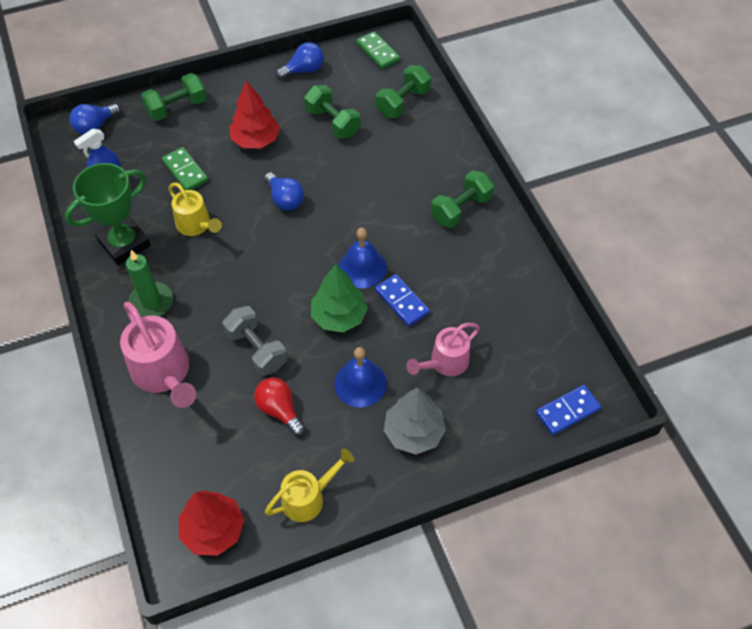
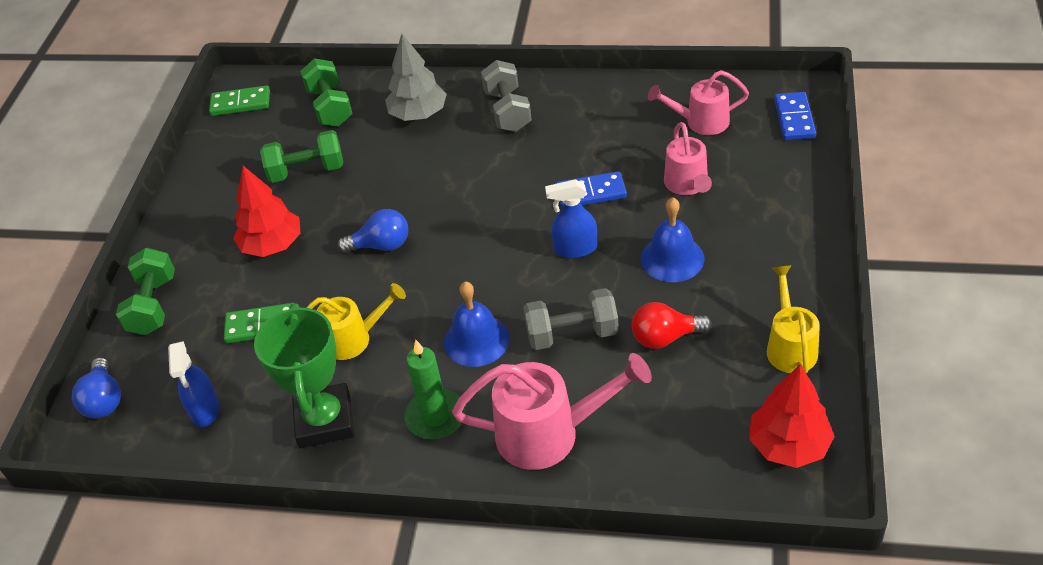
camera: 55 degrees left, 10 degrees down
(303, 70) = (207, 171): blue light bulb -> none
(339, 316) = (575, 249): green tree -> blue spray bottle
(362, 267) = (525, 210): blue bell -> blue bell (476, 340)
(414, 432) = (756, 235): grey tree -> grey tree (418, 114)
(461, 209) = (507, 111): green dumbbell -> grey dumbbell
(523, 343) = (700, 122): none -> pink watering can

